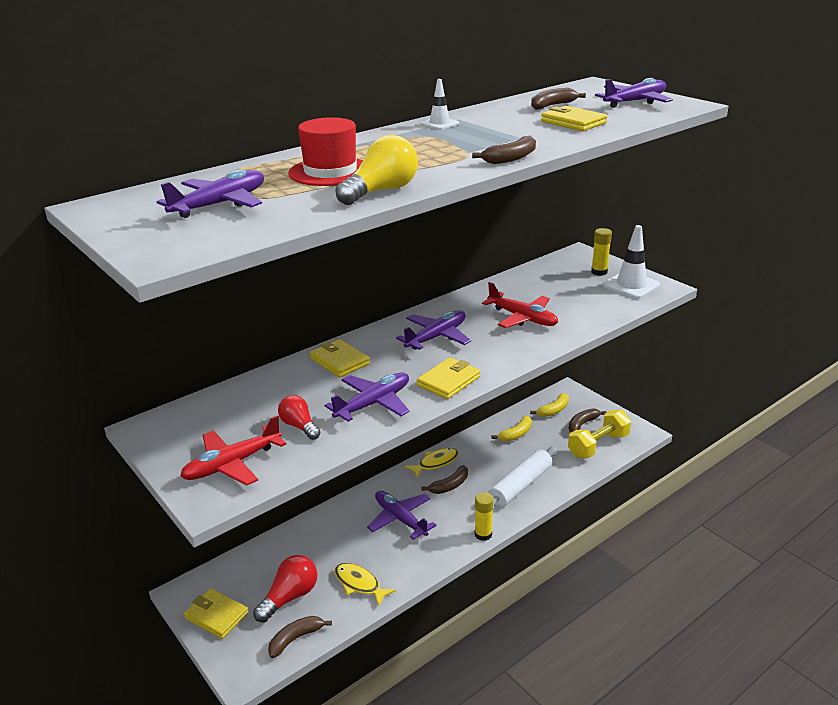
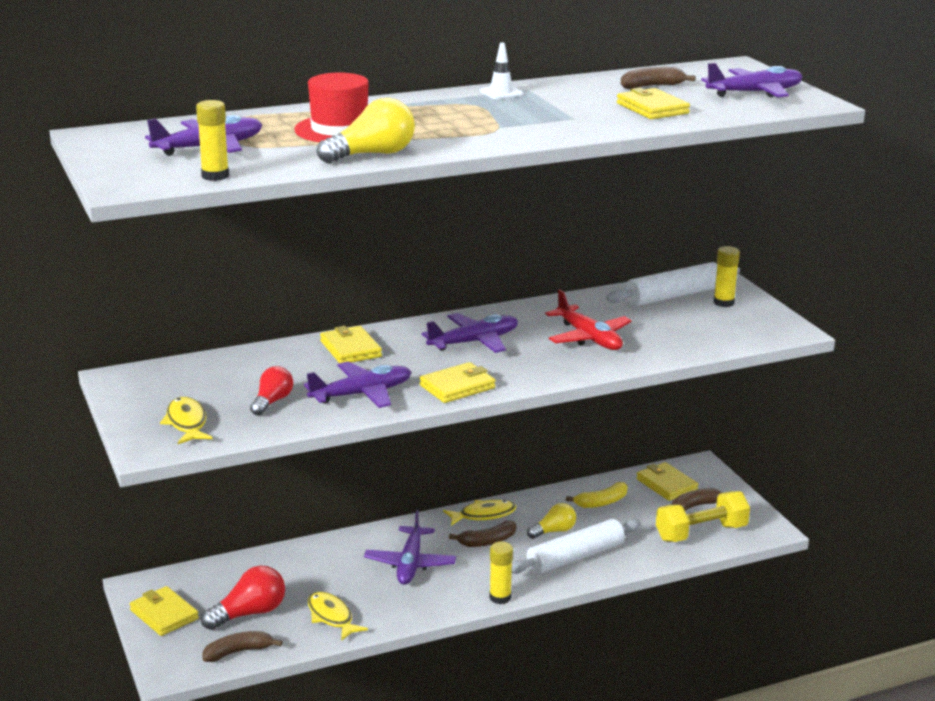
camera: 15 degrees right, 5 degrees down
(232, 464) = (187, 423): red plane -> yellow fish
(247, 233) = (215, 176): none -> yellow glue stick
(299, 426) = (272, 402): red light bulb -> red light bulb turned 45 degrees clockwise
(400, 519) = (410, 564): purple plane -> purple plane turned 150 degrees counterclockwise
(494, 466) = (554, 531): none -> yellow light bulb
(510, 158) = (537, 139): brown banana -> none
(553, 410) = (666, 484): yellow banana -> yellow wallet
(559, 272) = (673, 296): none -> white rolling pin
(631, 285) = (752, 323): white traffic cone -> none

